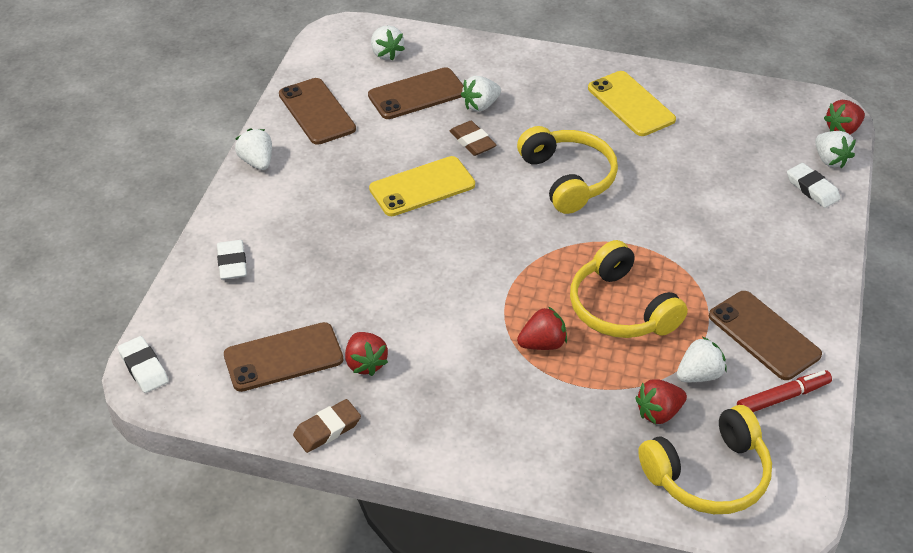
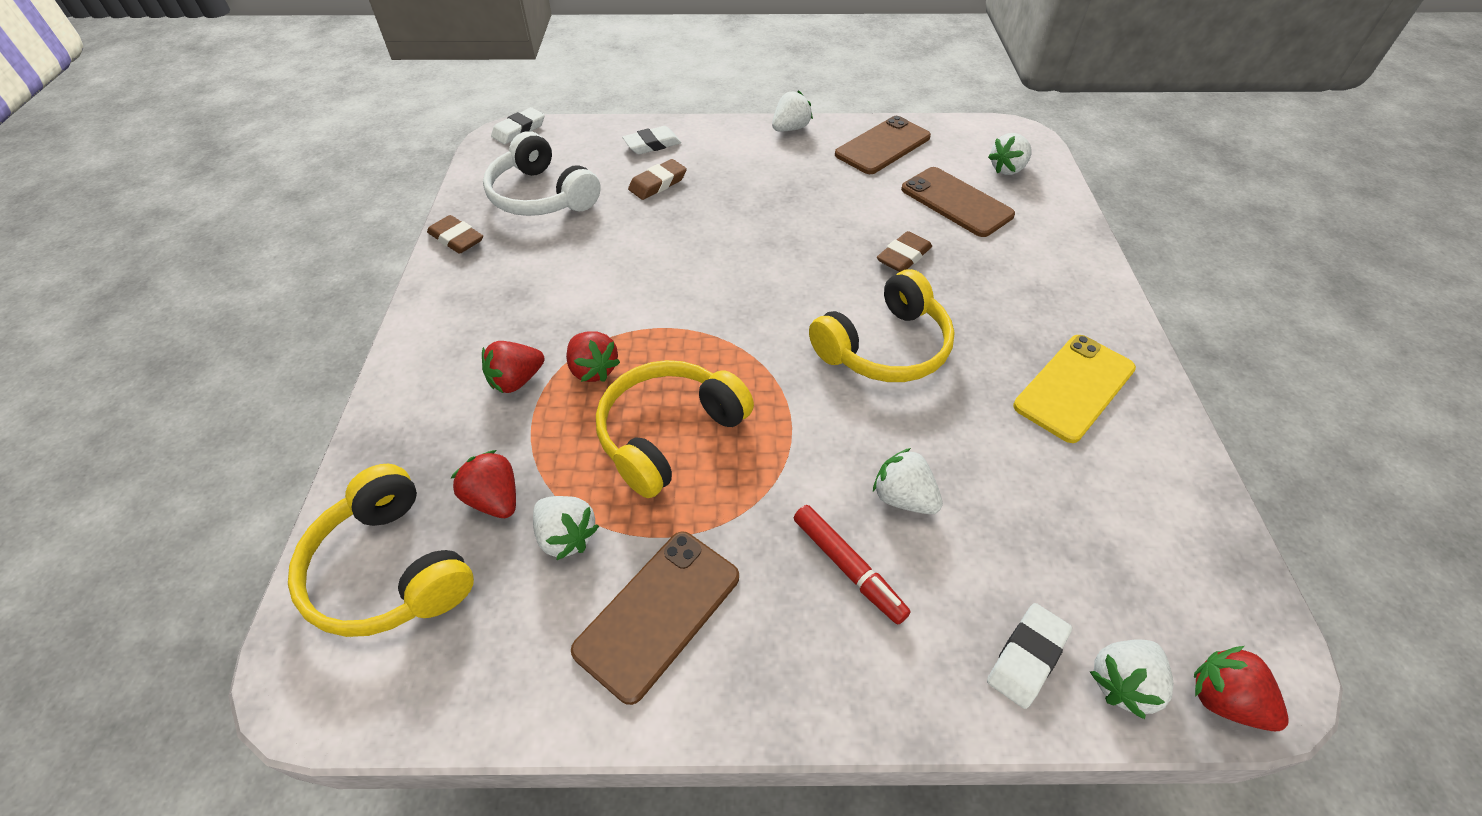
camera: 75 degrees right, 5 degrees up
(283, 357) = (542, 196): brown phone -> white headphones
(303, 269) = (658, 183): none -> brown eraser
(365, 363) = (542, 245): red strawberry -> red strawberry (516, 380)
(422, 187) = (808, 234): yellow phone -> none
(480, 105) = (971, 251): white strawberry -> white strawberry (903, 498)
(783, 397) = (536, 653): red marker -> red marker (847, 567)

